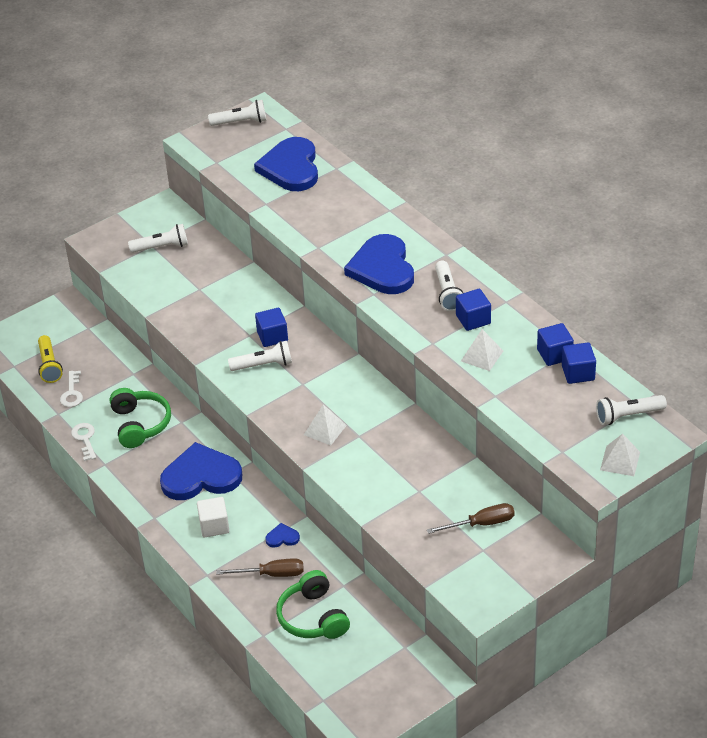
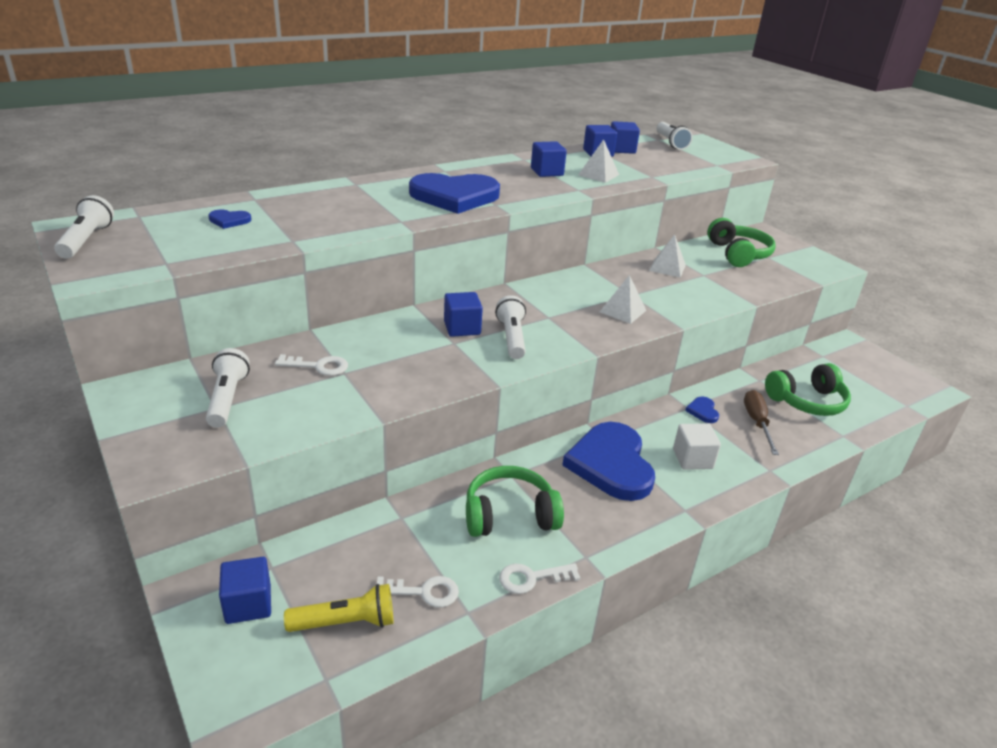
camera: 90 degrees left, 10 degrees down
(61, 326) = (248, 604): none -> blue cube
(204, 276) = (318, 366): none -> white key
(291, 168) = (229, 220): blue heart -> blue heart, size x0.40
(447, 293) = (505, 176): white flashlight -> none
(481, 524) = (738, 254): brown screwdriver -> green headphones
(620, 461) = (722, 151): white pyramid -> white pyramid (667, 267)

